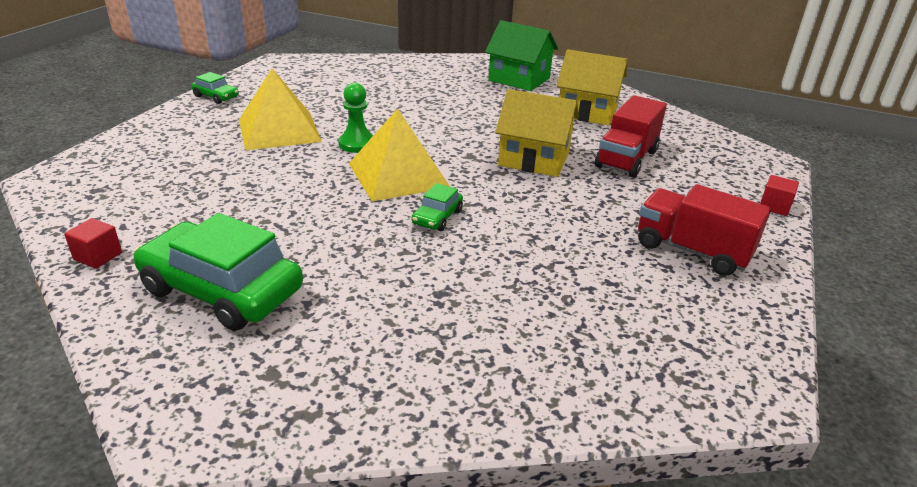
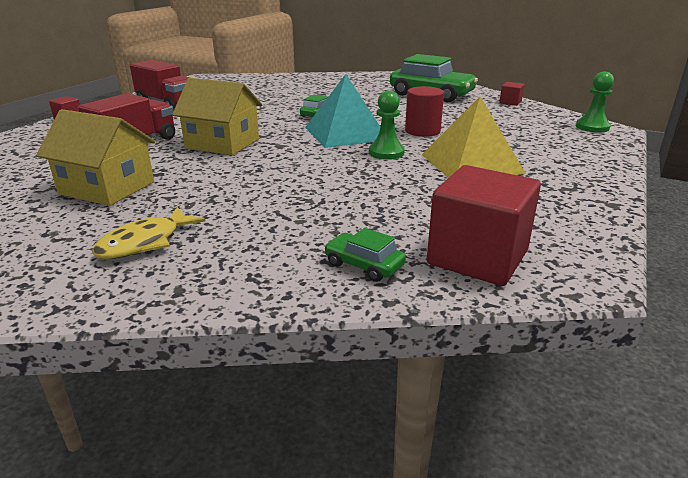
camera: 175 degrees left, 5 degrees down
(65, 184) = (592, 127): none -> green pawn
(216, 97) = (590, 201): green car -> green car (364, 265)
(300, 178) = (422, 131): none -> red cylinder
(328, 69) = (477, 257): none -> red cube
(398, 175) = (345, 133): yellow pyramid -> turquoise pyramid
(519, 79) = (145, 243): green house -> yellow fish

